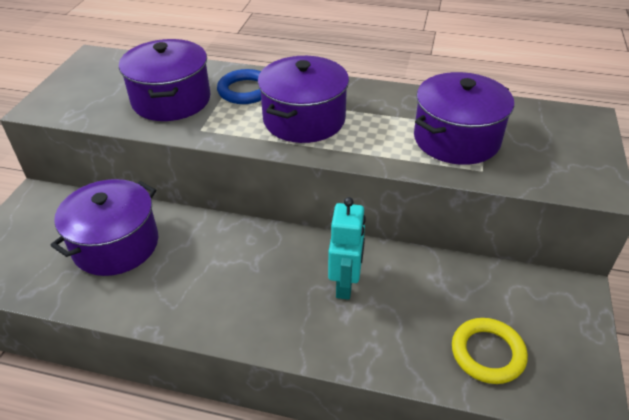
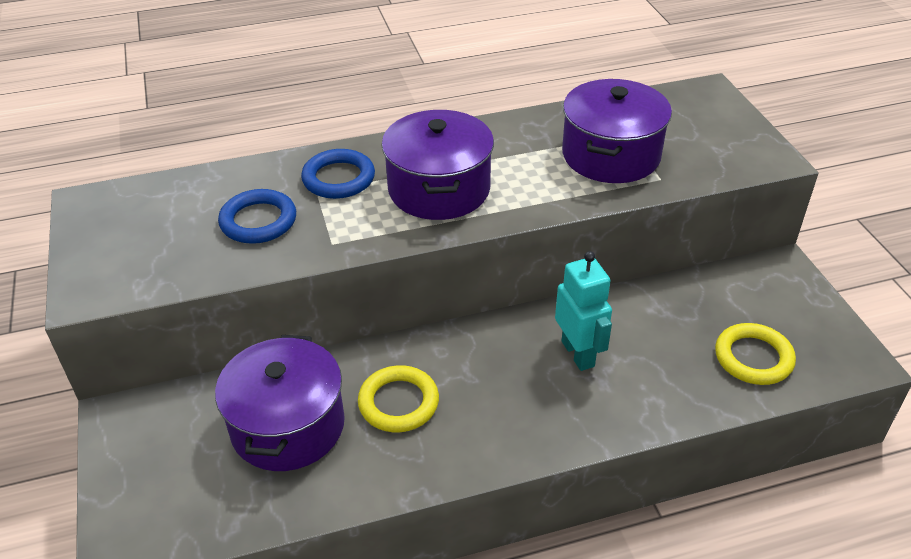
camera: 30 degrees left, 0 degrees up
(171, 100) = (258, 221): purple pot -> blue ring
(193, 261) = (398, 403): none -> yellow ring

